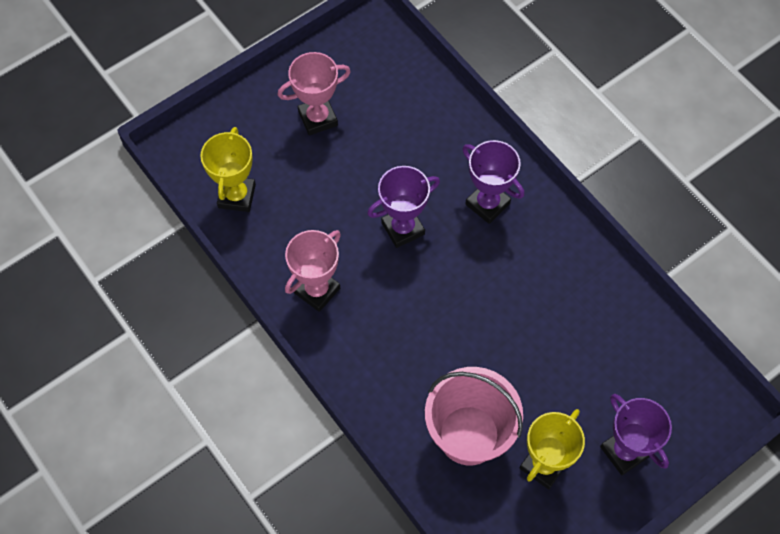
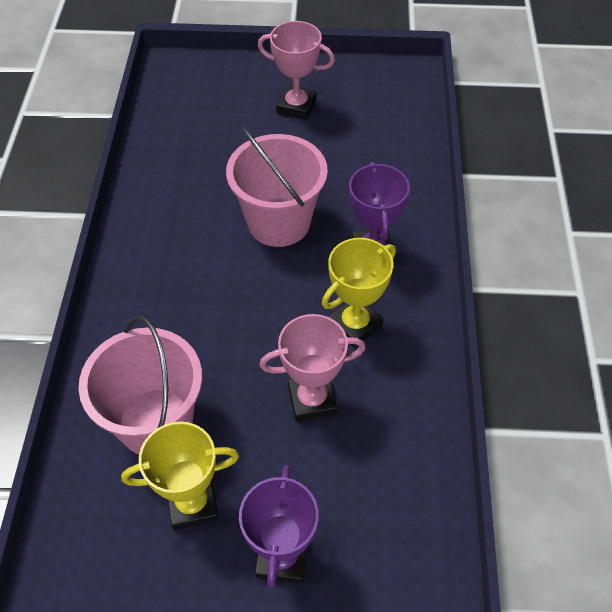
camera: 40 degrees right, 10 degrees down
(236, 196) = (177, 119): yellow trophy -> yellow trophy (355, 324)
(317, 290) = (161, 220): pink trophy -> pink trophy (312, 399)
(403, 228) = (279, 222): purple trophy -> pink bucket

